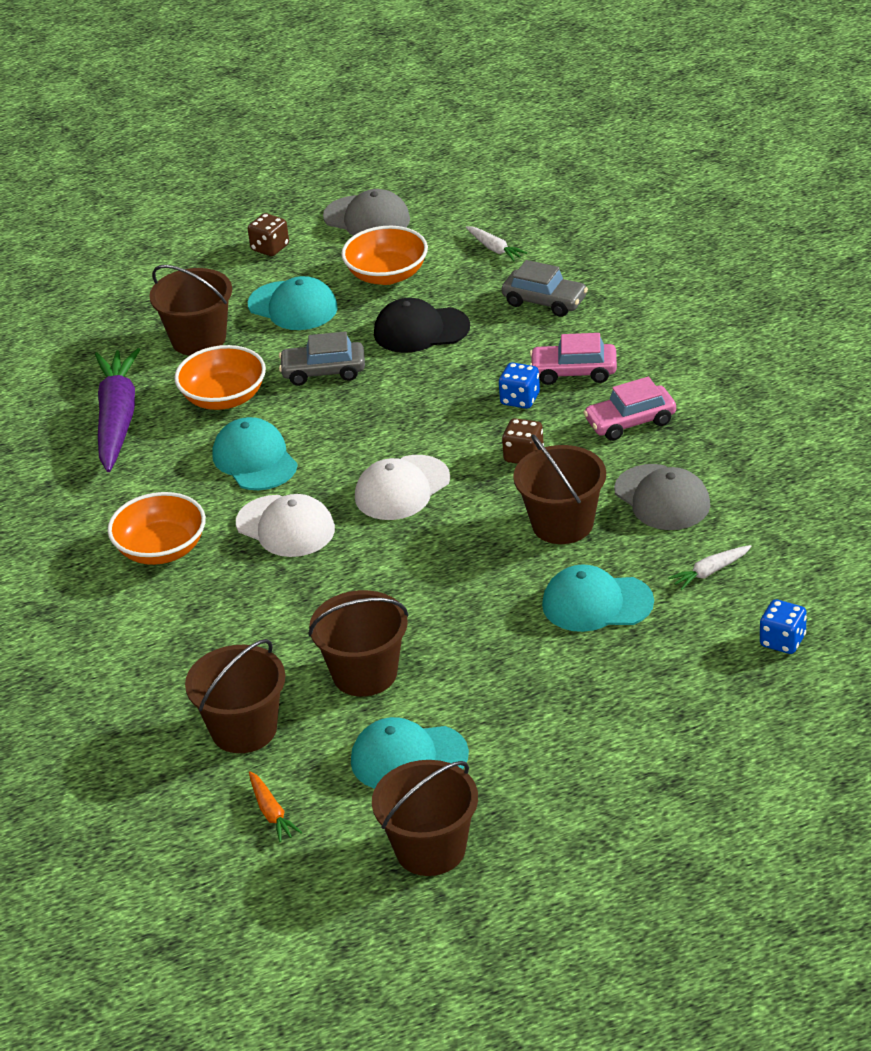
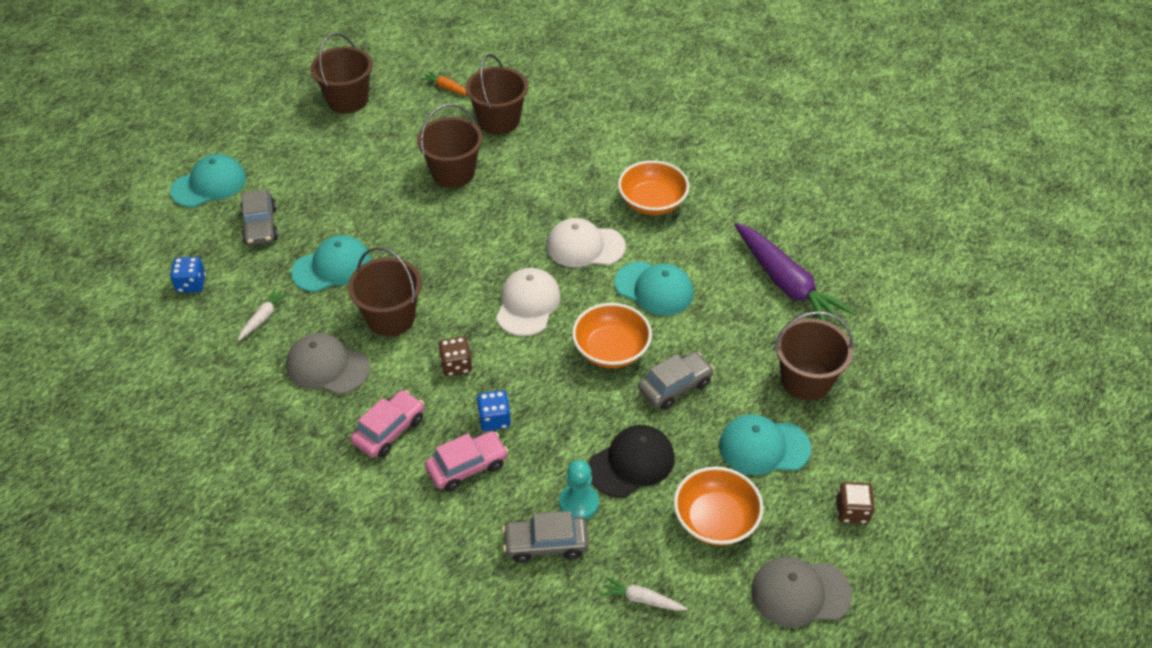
camera: 145 degrees right, 10 degrees up
(224, 398) = (728, 332): orange bowl -> orange bowl (611, 350)
(408, 758) = (392, 137): turquoise cap -> turquoise cap (209, 184)
(493, 318) = (579, 503): none -> turquoise pawn
(660, 688) = (260, 226): none -> grey car

